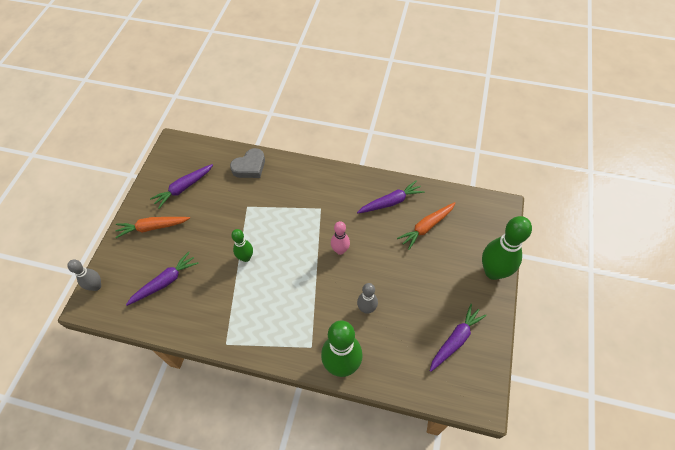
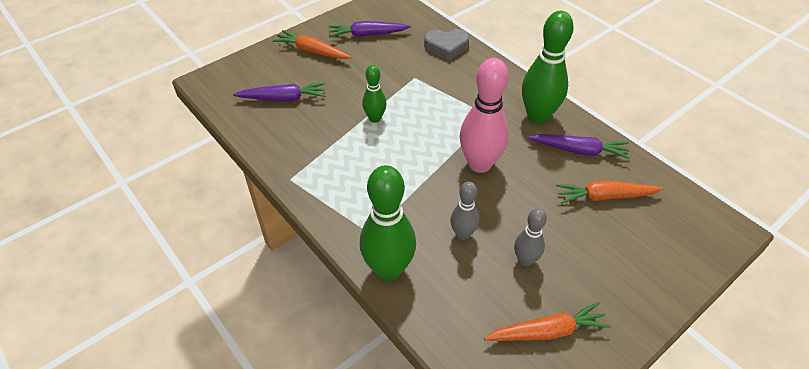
camera: 35 degrees right, 10 degrees down
(96, 286) = (224, 71): grey bowling pin -> grey bowling pin (525, 260)
(340, 250) = (479, 164): pink bowling pin -> pink bowling pin, size x1.83
(455, 340) = (547, 331): purple carrot -> orange carrot
(493, 272) = (660, 290): green bowling pin -> green bowling pin (538, 116)

